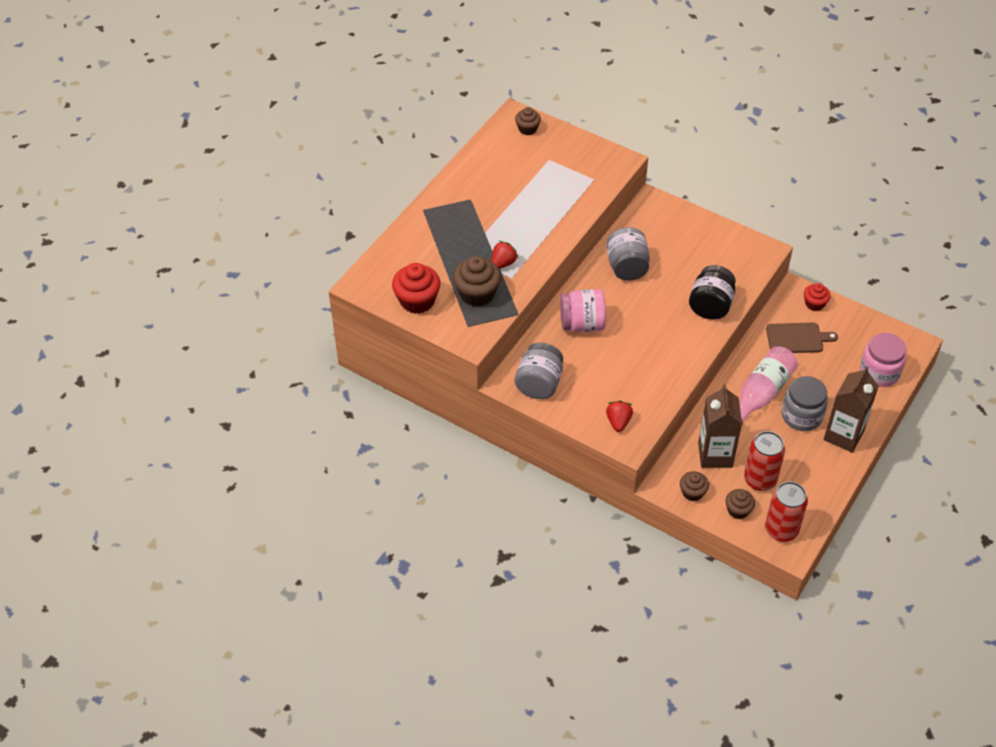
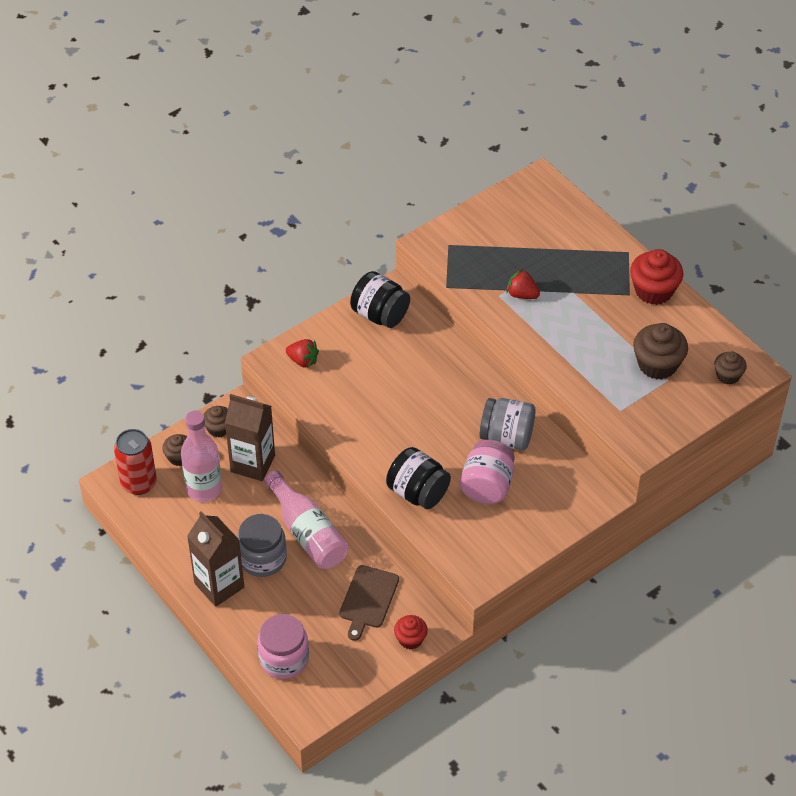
camera: 110 degrees right, 0 degrees up
(417, 301) = (499, 216): red cupcake -> red cupcake (653, 291)
(477, 294) = (488, 263): brown cupcake -> brown cupcake (657, 364)
(503, 263) = (522, 294): red strawberry -> red strawberry turned 150 degrees clockwise
(539, 384) = (380, 314): grey jar -> black jar
(582, 324) = (442, 372): pink jar -> pink jar (487, 486)
(760, 480) = (204, 489): red can -> pink bottle

